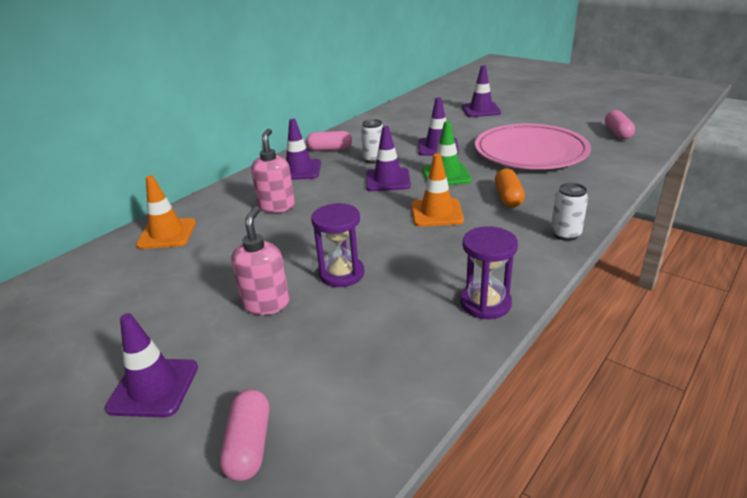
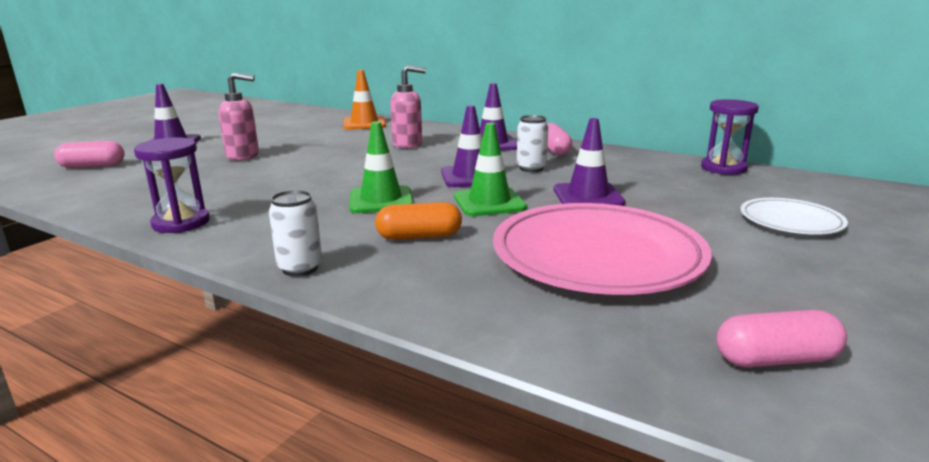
camera: 80 degrees right, 10 degrees down
(341, 274) = (272, 172): purple hourglass -> purple hourglass (723, 168)
(436, 213) = (381, 200): orange traffic cone -> green traffic cone
(481, 110) = (790, 221): purple traffic cone -> white plate

